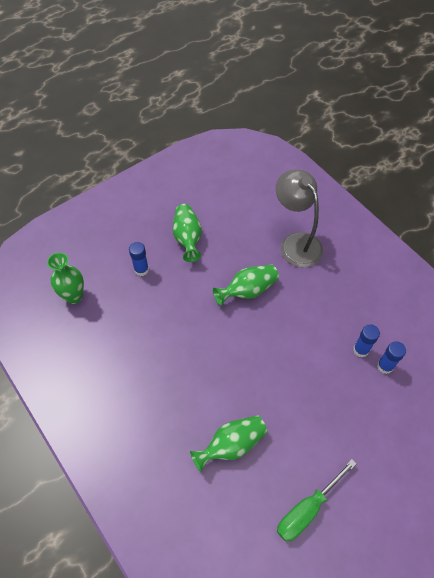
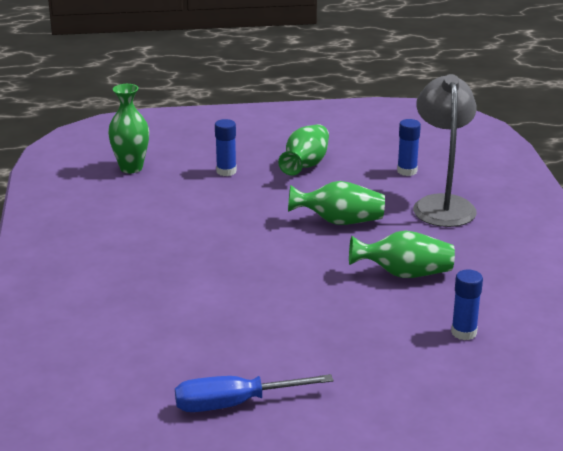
camera: 30 degrees right, 30 degrees down
(231, 445) = (194, 324): green vase -> green vase (404, 274)
(306, 510) = (233, 404): green screwdriver -> blue screwdriver
(361, 350) = (443, 309): blue glue stick -> blue glue stick (407, 171)

